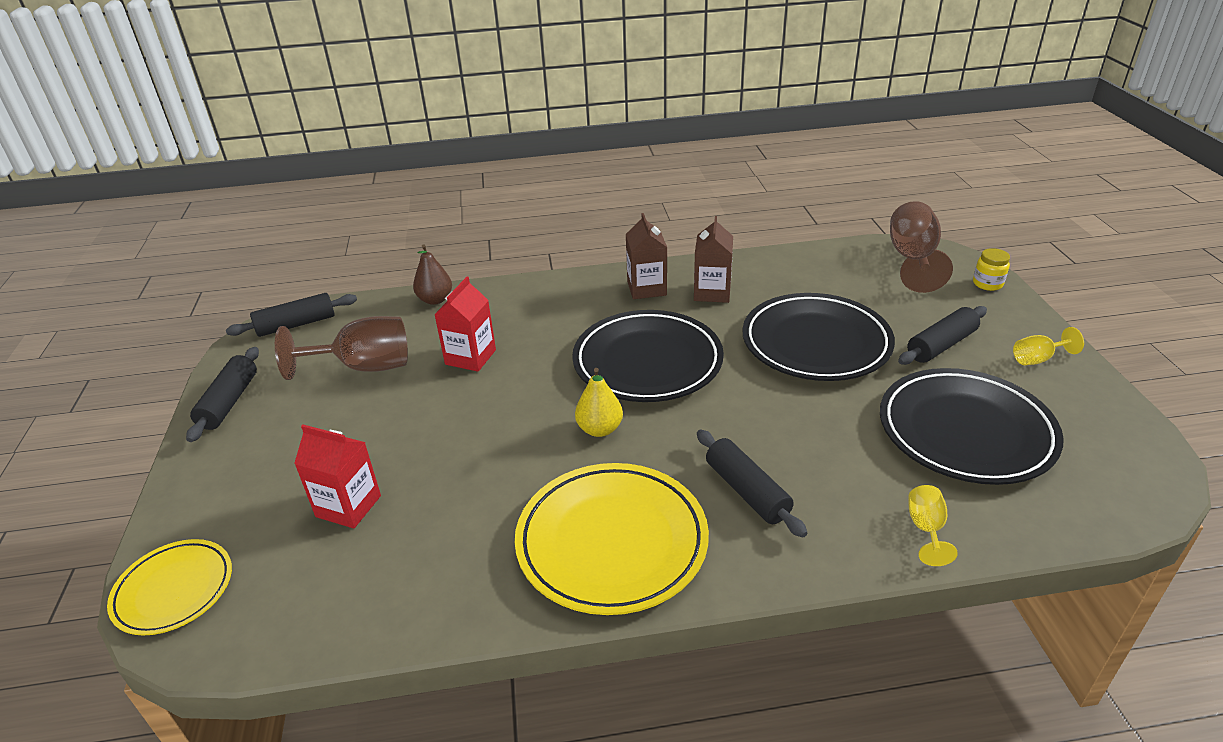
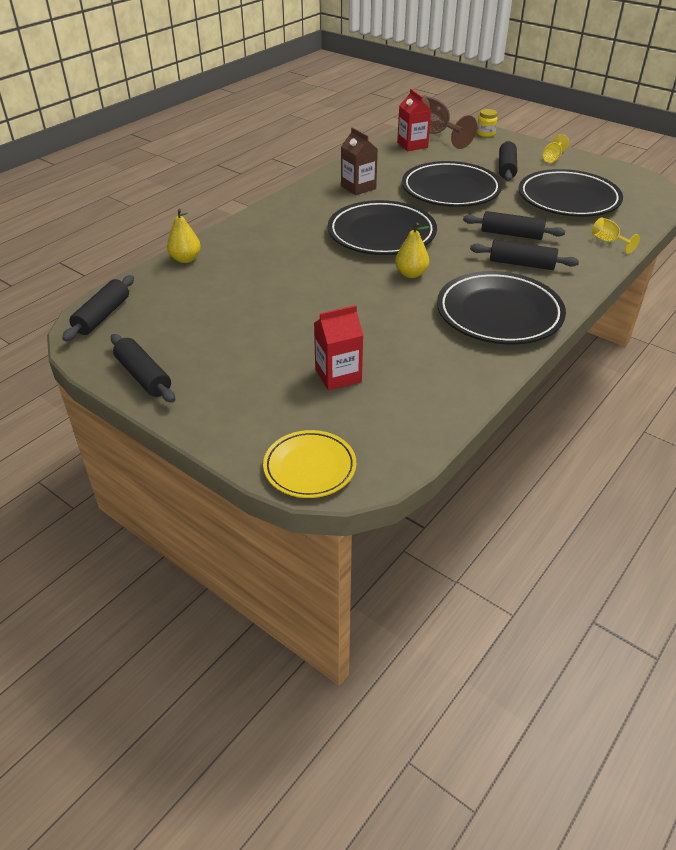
camera: 45 degrees left, 5 degrees up
(364, 367) = (208, 313): brown goblet -> none
(435, 300) = (185, 259): brown pear -> yellow pear
(470, 357) = (272, 277): red carton -> red carton (412, 145)
(612, 542) = (499, 313): yellow plate -> black plate
(646, 288) = (317, 199): brown carton -> none
(800, 442) = (511, 234): none -> black rolling pin

